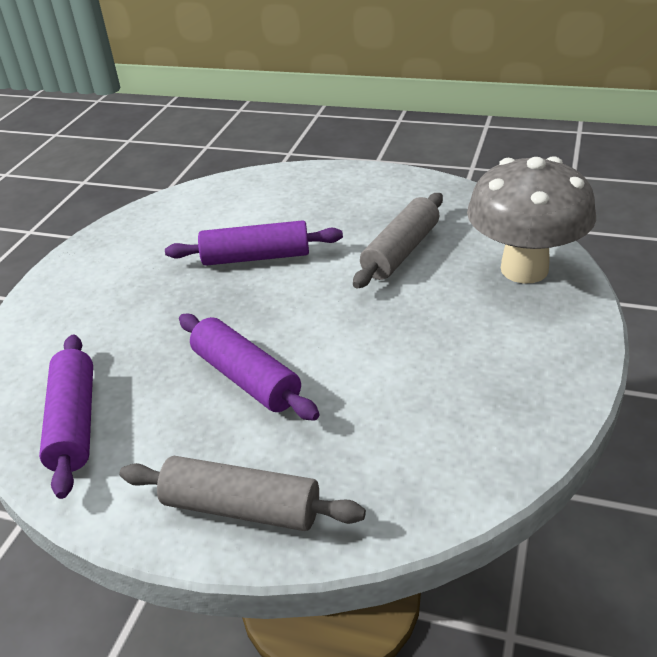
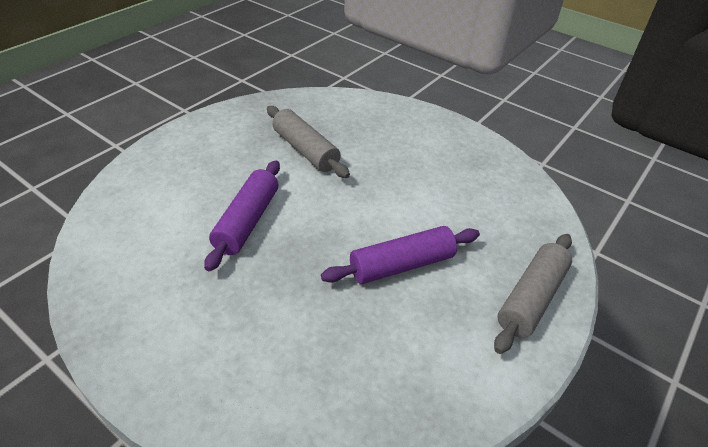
camera: 75 degrees left, 5 degrees up
(74, 423) = (403, 389): purple rolling pin -> none
(524, 269) = (365, 113): grey mushroom -> none

